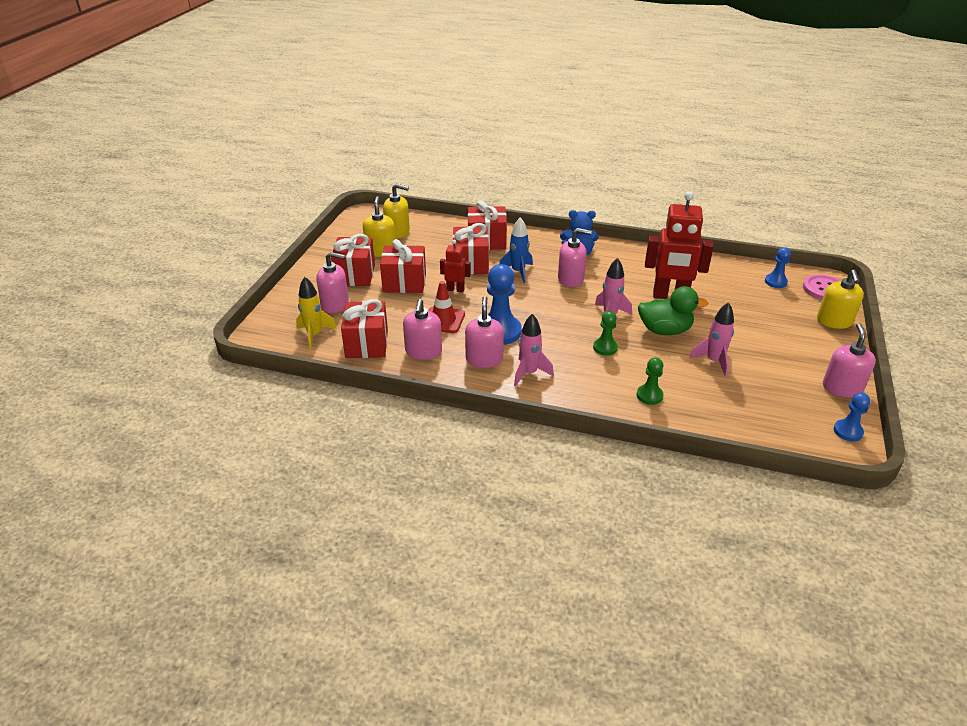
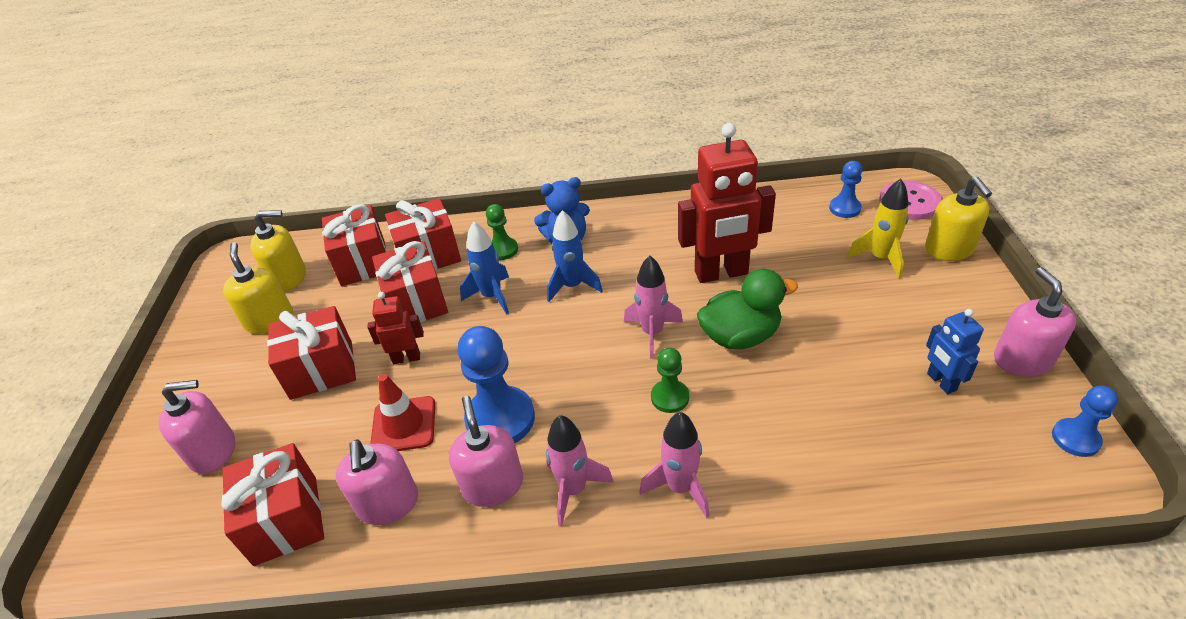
camera: 15 degrees left, 5 degrees up
(314, 335) = (188, 530): yellow rocket -> yellow rocket (880, 258)
(355, 275) = (236, 379): red gift -> red gift (363, 263)
(571, 279) = (572, 286): pink soap dispenser -> blue rocket
(649, 395) = (773, 470): green pawn -> green pawn (503, 250)
(713, 361) = (832, 371): pink rocket -> pink rocket (680, 487)
(780, 384) = (941, 382): none -> blue robot

